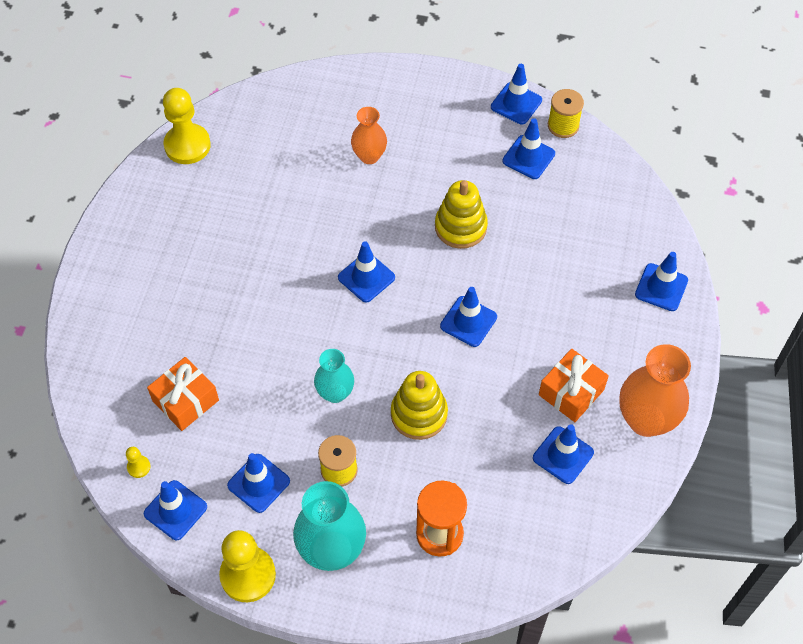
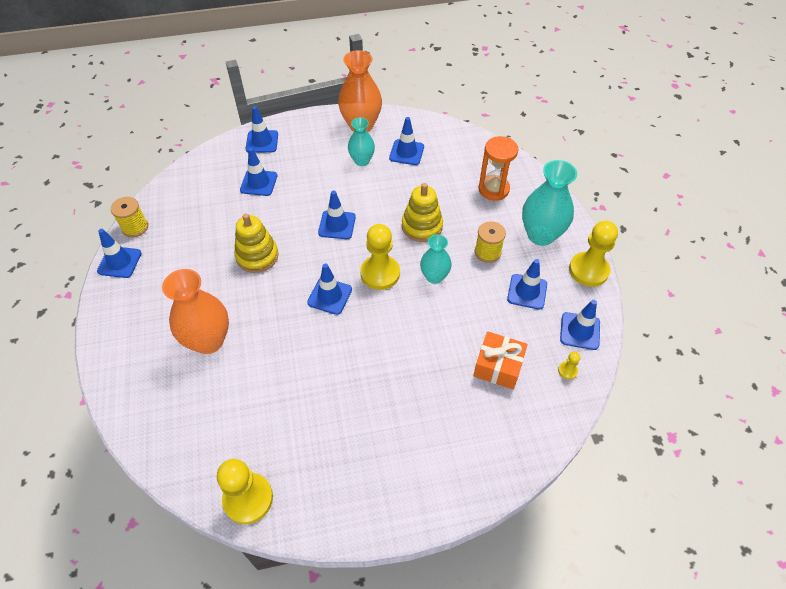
camera: 115 degrees left, 5 degrees down
(369, 156) = (208, 341): orange vase -> orange vase, size x1.67
(370, 338) = (380, 273): none -> yellow pawn
(528, 157) = (174, 238): blue traffic cone -> blue traffic cone (259, 183)
(571, 392) = (362, 161): orange gift -> turquoise vase

